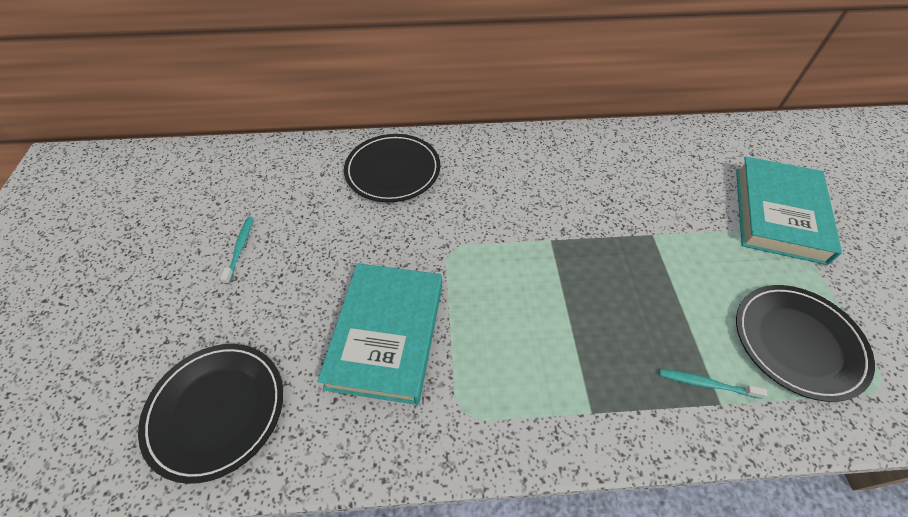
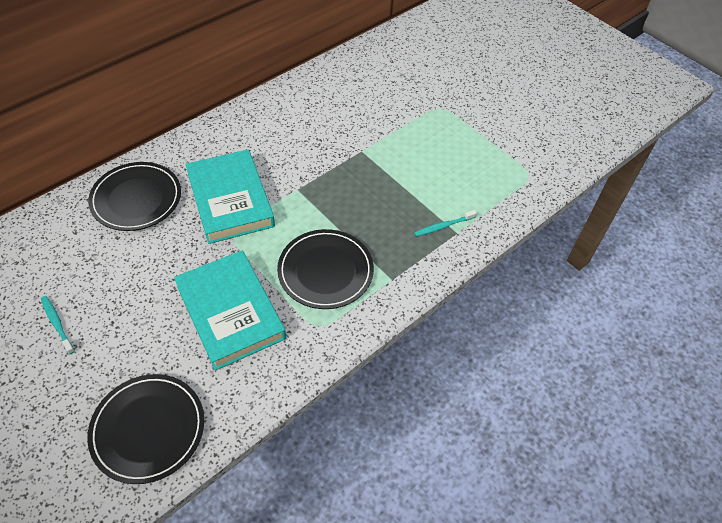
camera: 40 degrees left, 0 degrees up
(778, 213) = (429, 98): turquoise book -> turquoise book (230, 200)
(797, 342) = (478, 175): black plate -> black plate (325, 271)

